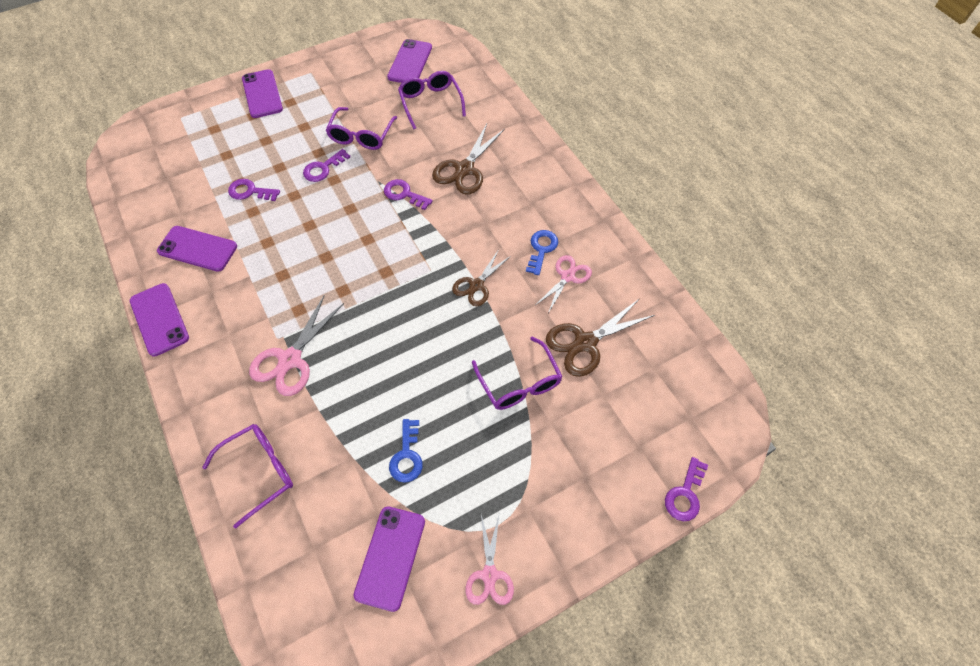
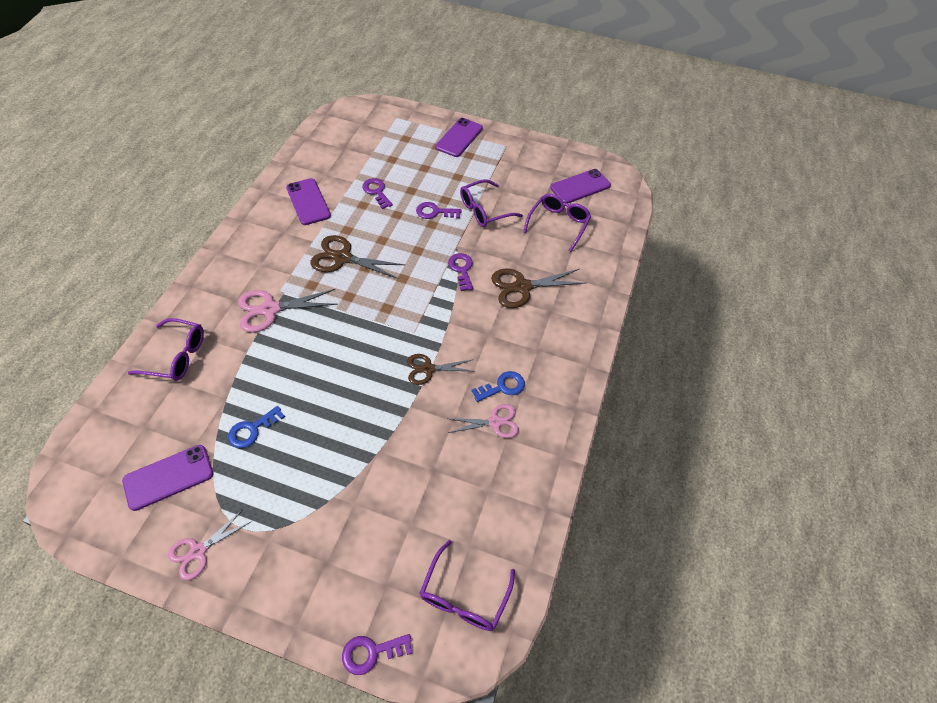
camera: 45 degrees right, 5 degrees down
(159, 319) = (241, 224): purple phone -> none
(519, 382) = (370, 457): purple glasses -> purple glasses (464, 595)
(585, 343) = (446, 478): brown scissors -> brown scissors (343, 258)

